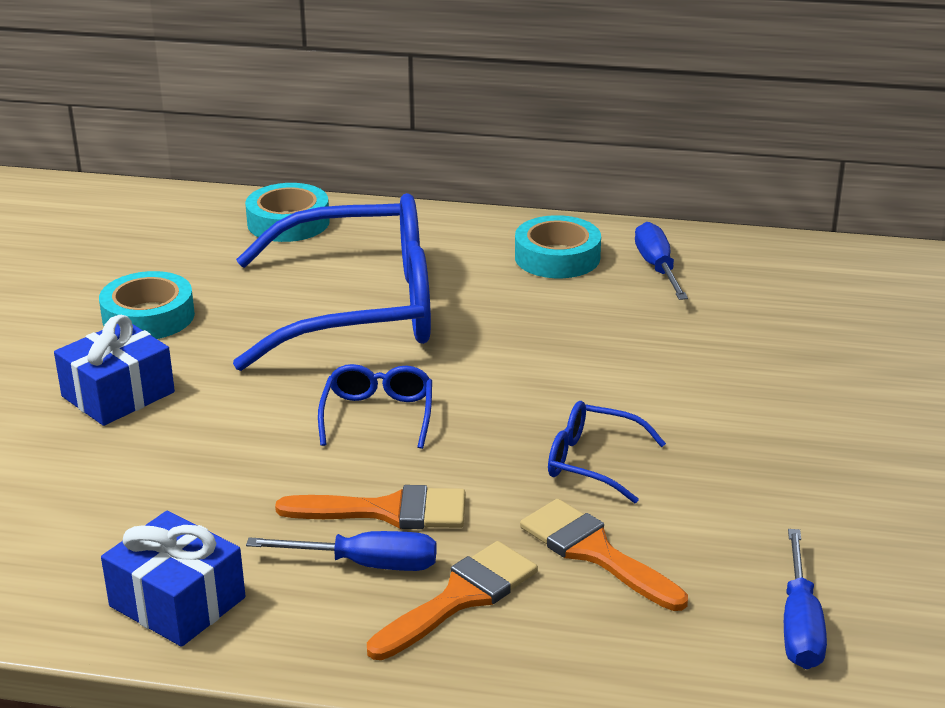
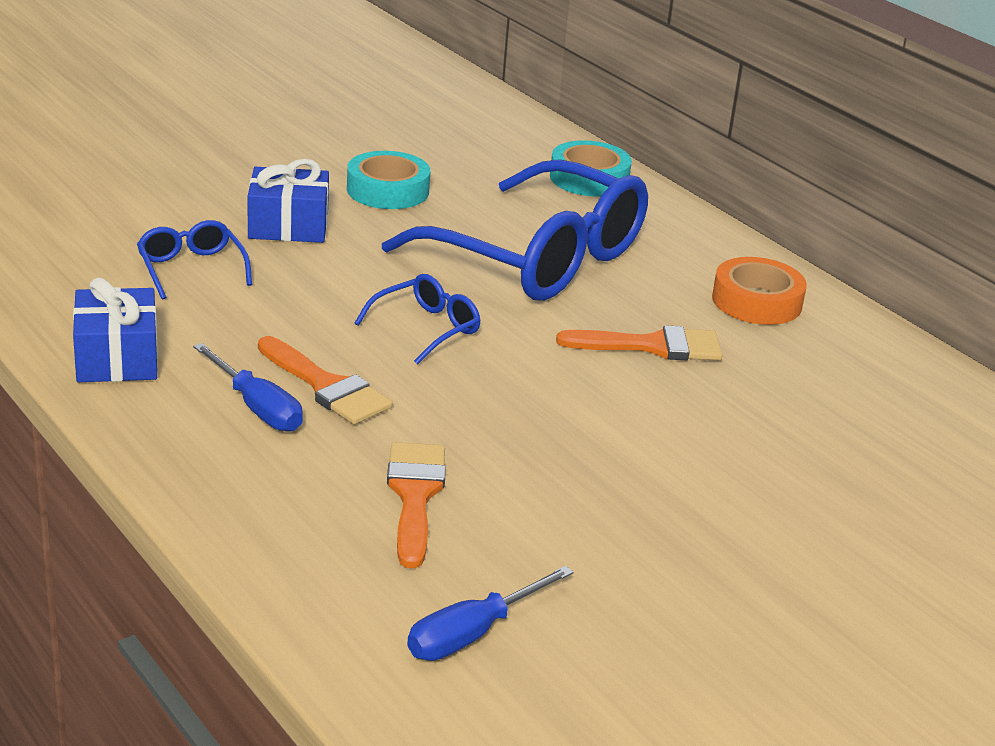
camera: 40 degrees right, 0 degrees up
(460, 598) = (277, 463): orange brush -> orange brush (652, 346)
(557, 257) = (756, 301): turquoise tape -> orange tape
(592, 462) = (521, 443): blue glasses -> blue glasses (191, 268)
(657, 267) = (830, 351): blue screwdriver -> none

